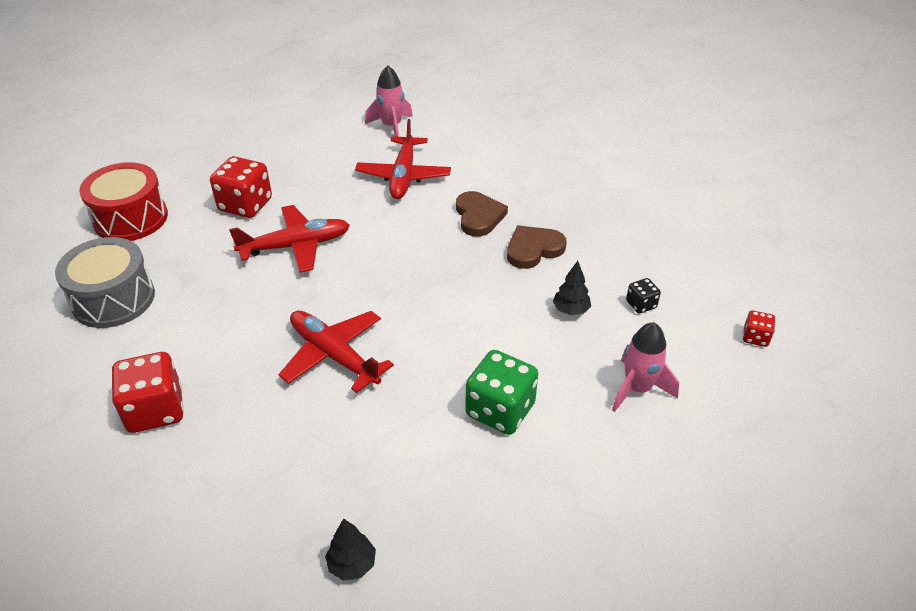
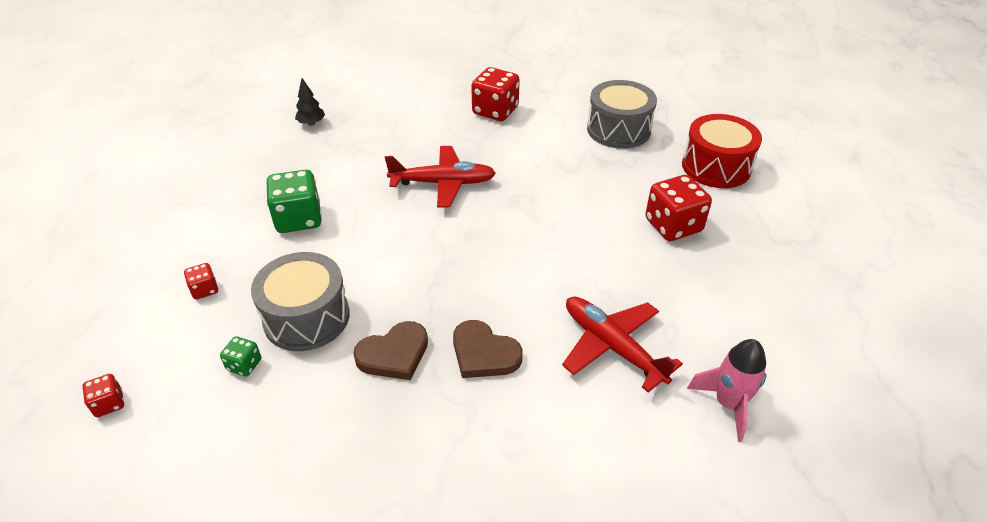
camera: 135 degrees right, 0 degrees up
(295, 246) = (581, 223): red plane -> none
(533, 249) = (394, 354): brown heart -> brown heart turned 45 degrees clockwise
(570, 310) = (306, 317): black tree -> grey drum
(637, 389) = (205, 290): pink rocket -> red dice
(641, 304) = (244, 365): black dice -> green dice

